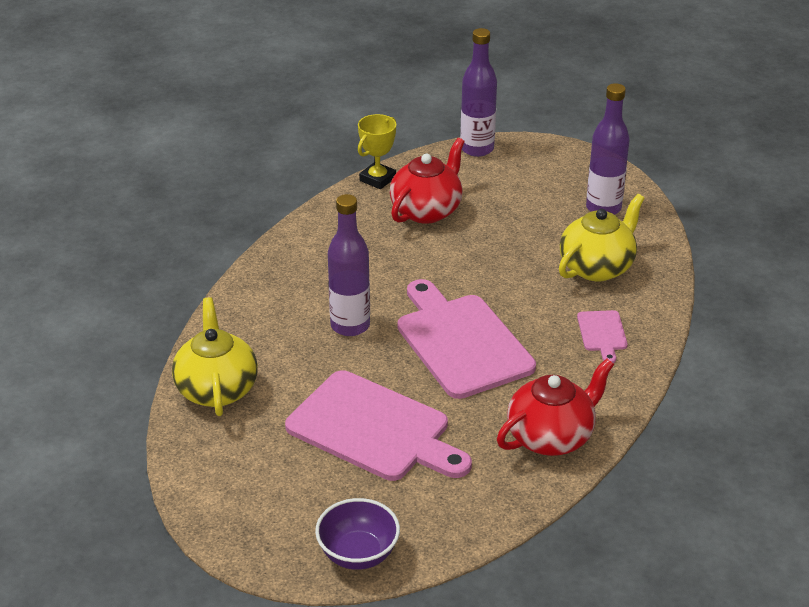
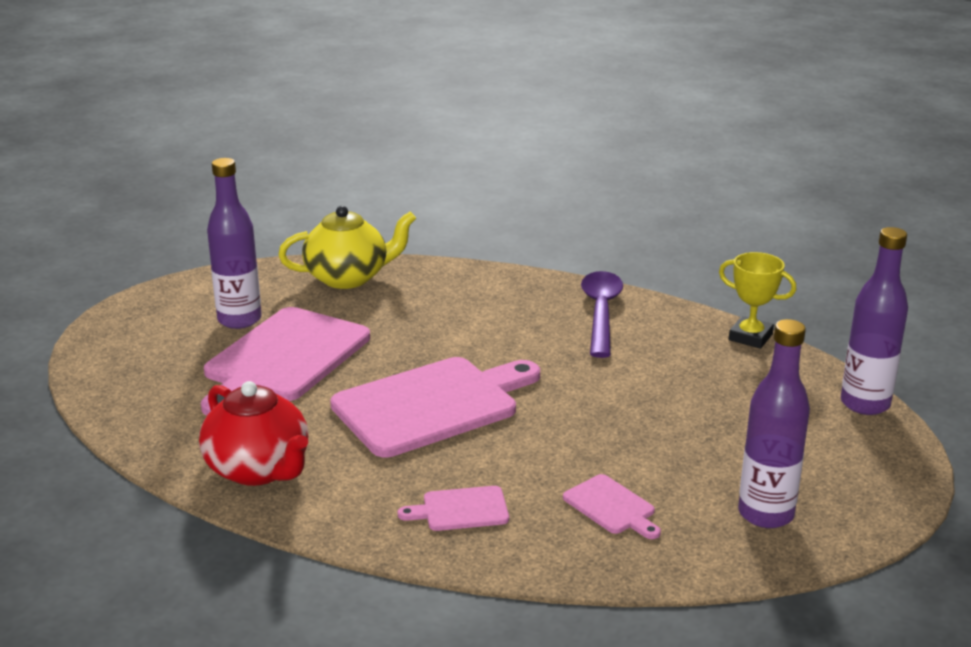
camera: 85 degrees right, 10 degrees down
(324, 244) = (601, 313): none -> purple spoon
(350, 326) = (454, 336): purple bottle -> purple bottle (239, 320)
(358, 554) = (106, 360): purple bowl -> none
(427, 210) = (696, 372): red teapot -> none
(597, 267) = (611, 507): yellow teapot -> pink cutting board

